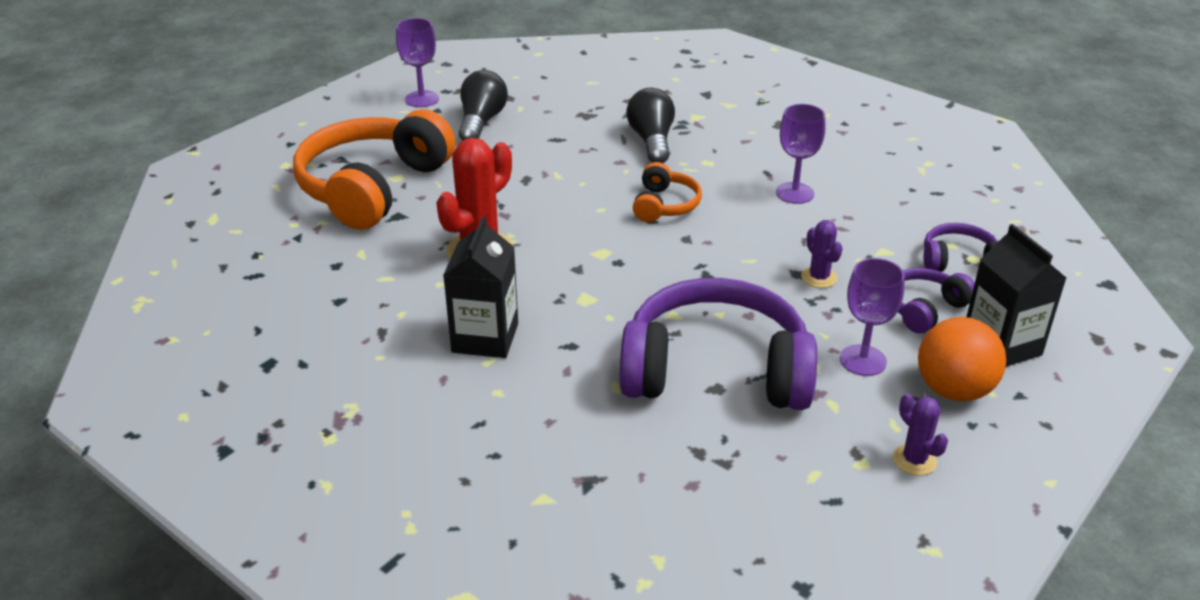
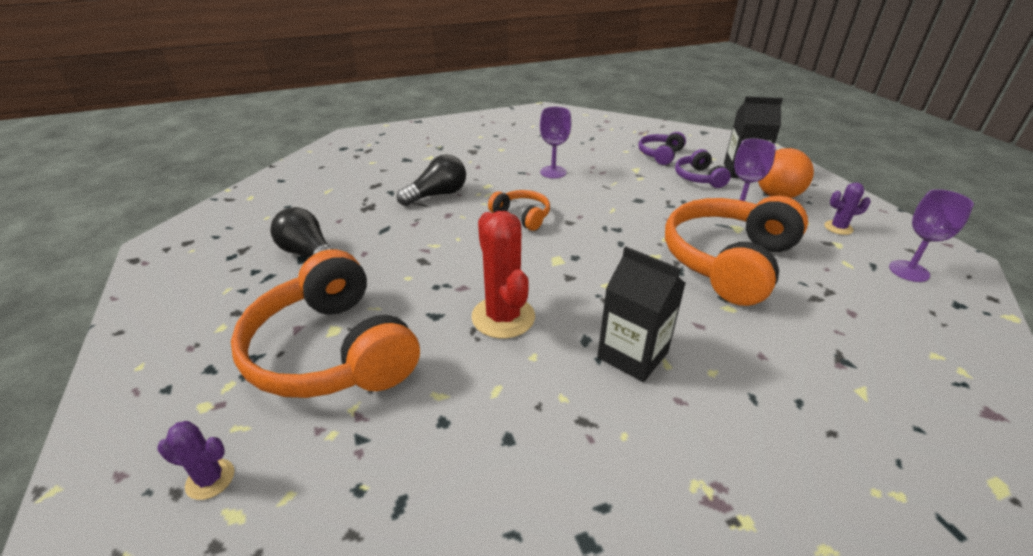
camera: 60 degrees left, 0 degrees up
(422, 99) = (223, 273): purple goblet -> purple goblet (908, 271)
(652, 141) = (437, 195): black light bulb -> black light bulb turned 120 degrees clockwise
(716, 371) = (728, 261): purple headphones -> orange headphones
(819, 277) = (648, 195): purple cactus -> purple cactus (210, 479)

